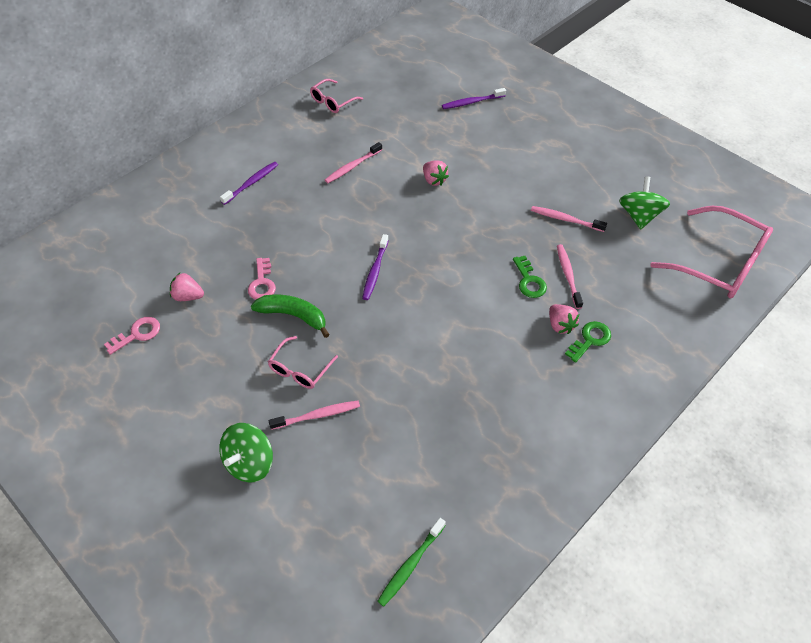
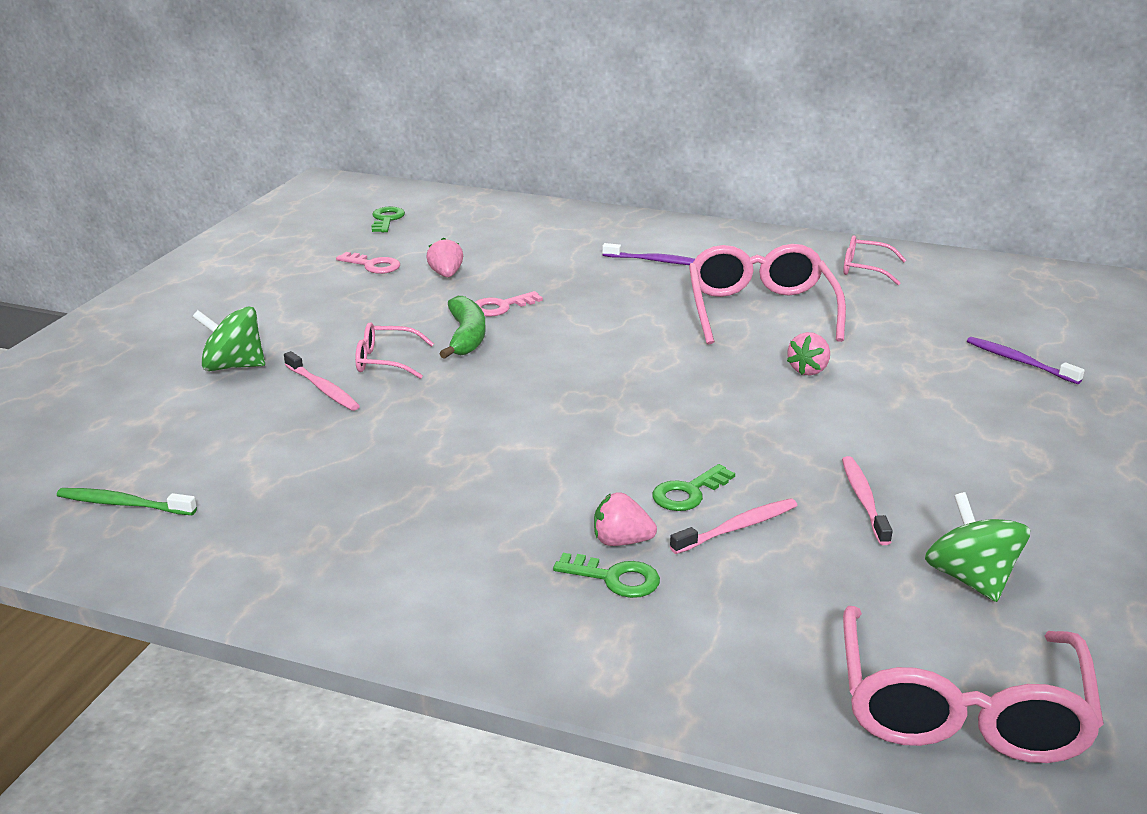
camera: 65 degrees right, 25 degrees down
(54, 301) = (386, 219): none -> green key
(352, 167) = (760, 310): pink toothbrush -> pink glasses
(375, 271) = (588, 369): purple toothbrush -> none
(560, 325) = (621, 541): pink strawberry -> pink strawberry turned 60 degrees clockwise
(639, 215) = (970, 578): green spinning top -> green spinning top turned 90 degrees counterclockwise

